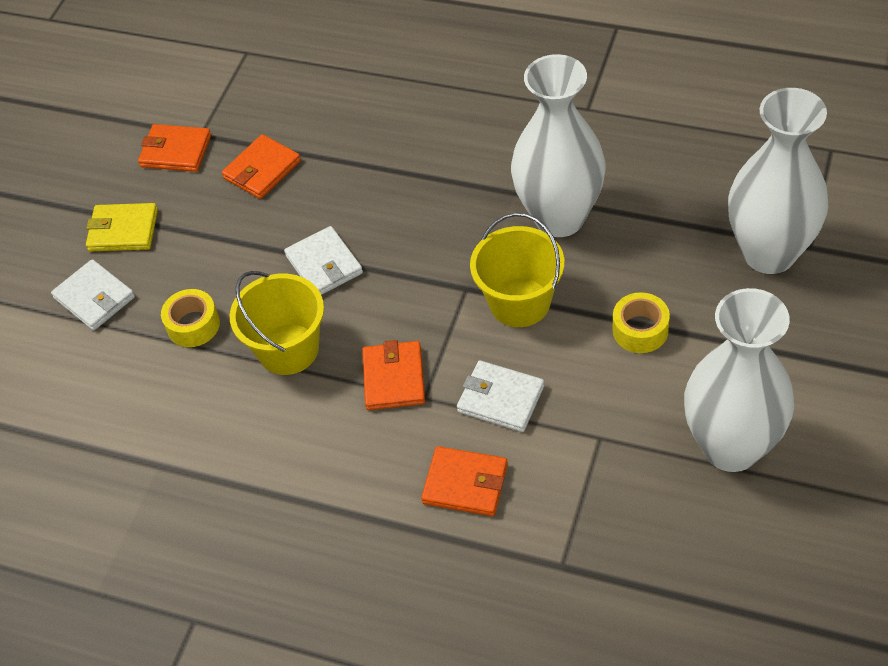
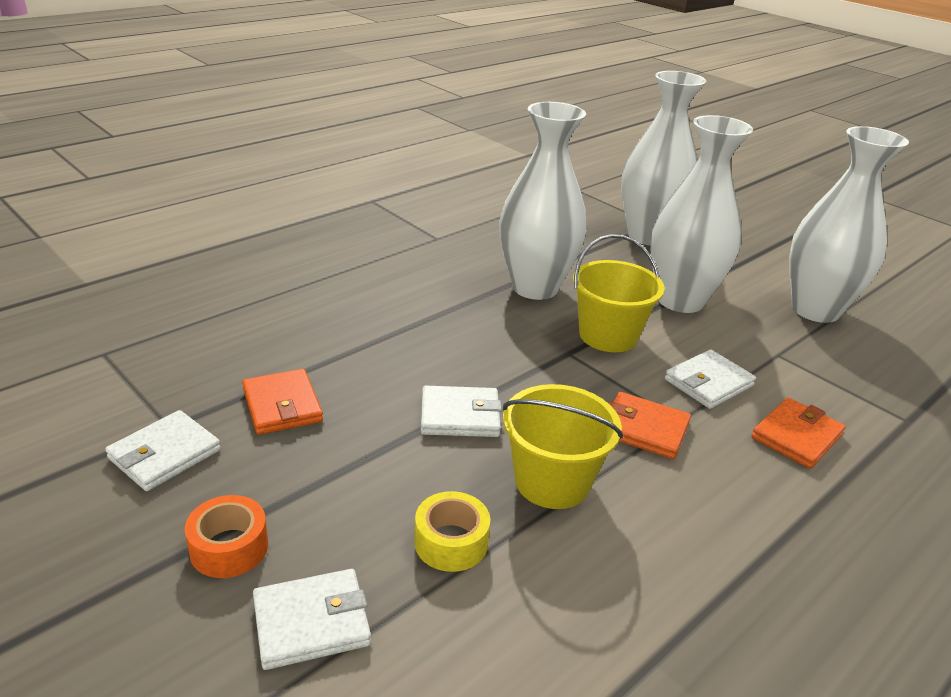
camera: 70 degrees left, 20 degrees down
(123, 230) = (229, 547): yellow wallet -> orange tape
(176, 151) = (164, 454): orange wallet -> white wallet
(640, 330) = (680, 300): yellow tape -> white vase

